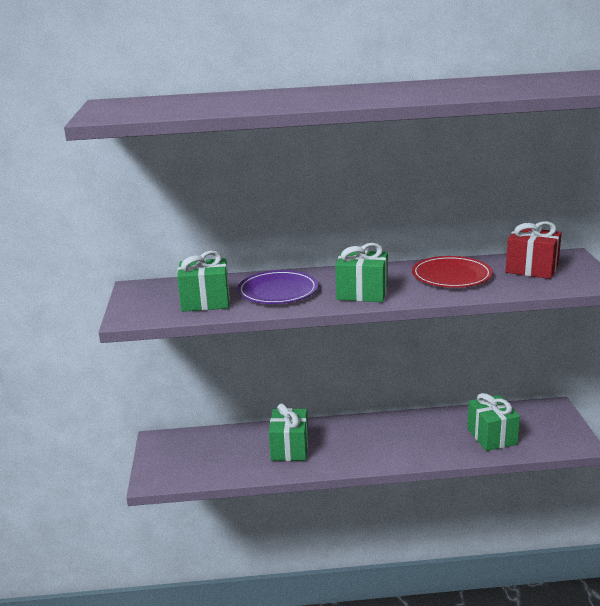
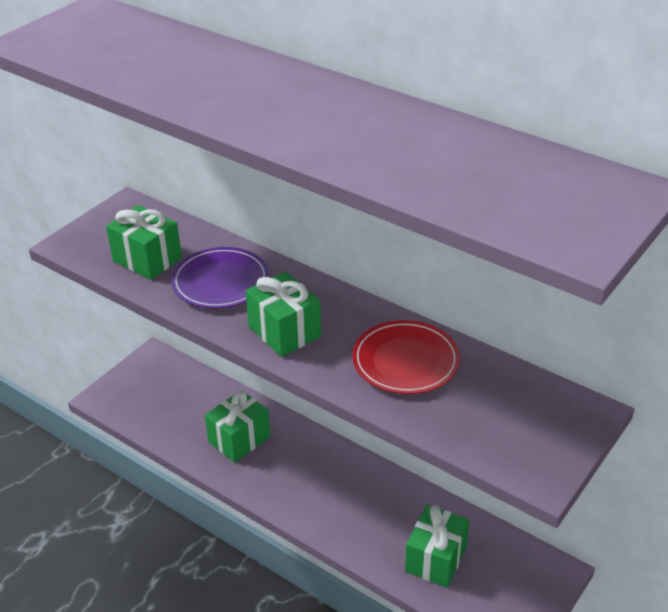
camera: 40 degrees right, 15 degrees up
(532, 269) = (506, 405): red gift -> none

